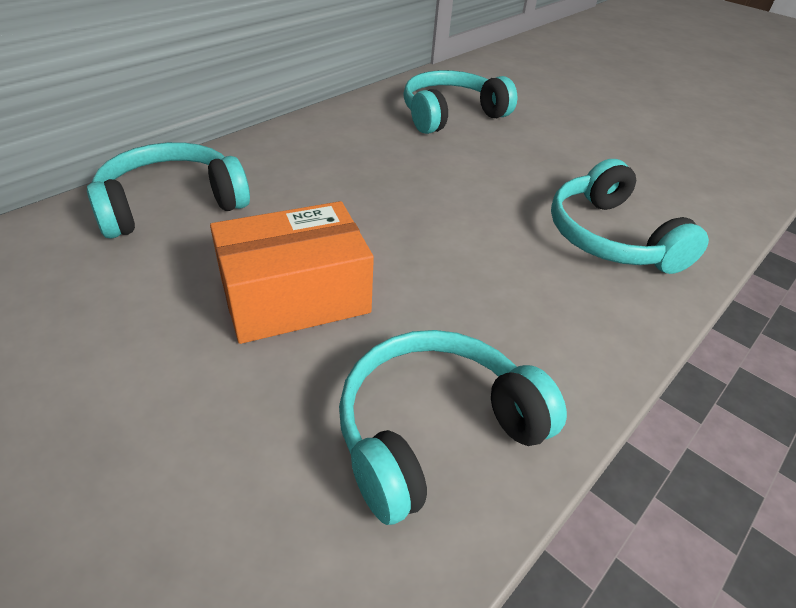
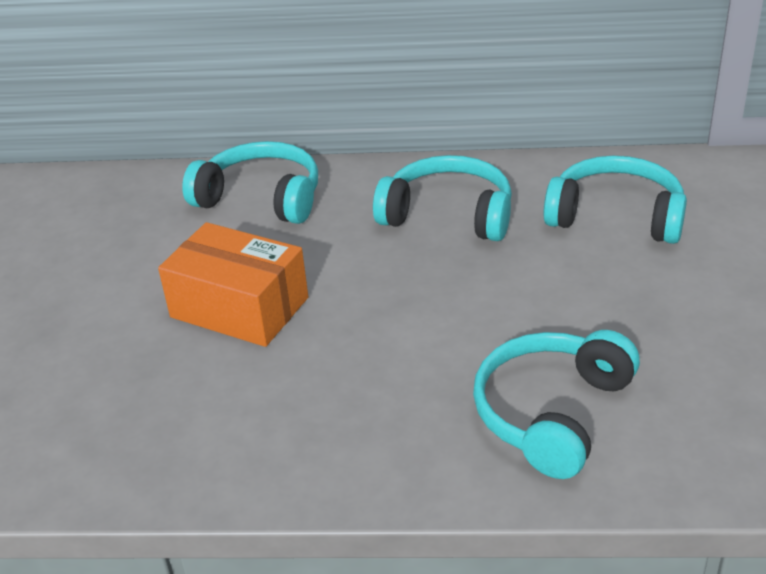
camera: 55 degrees right, 5 degrees down
(434, 430) = (191, 437): turquoise headphones -> turquoise headphones (448, 214)

